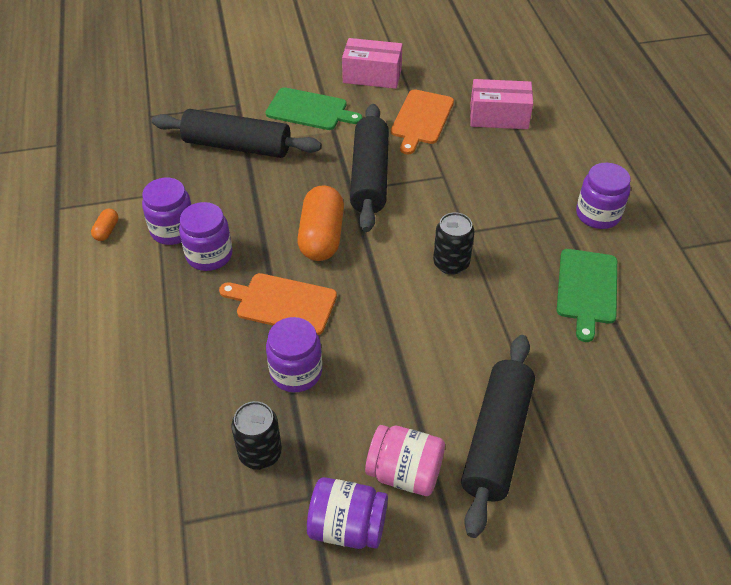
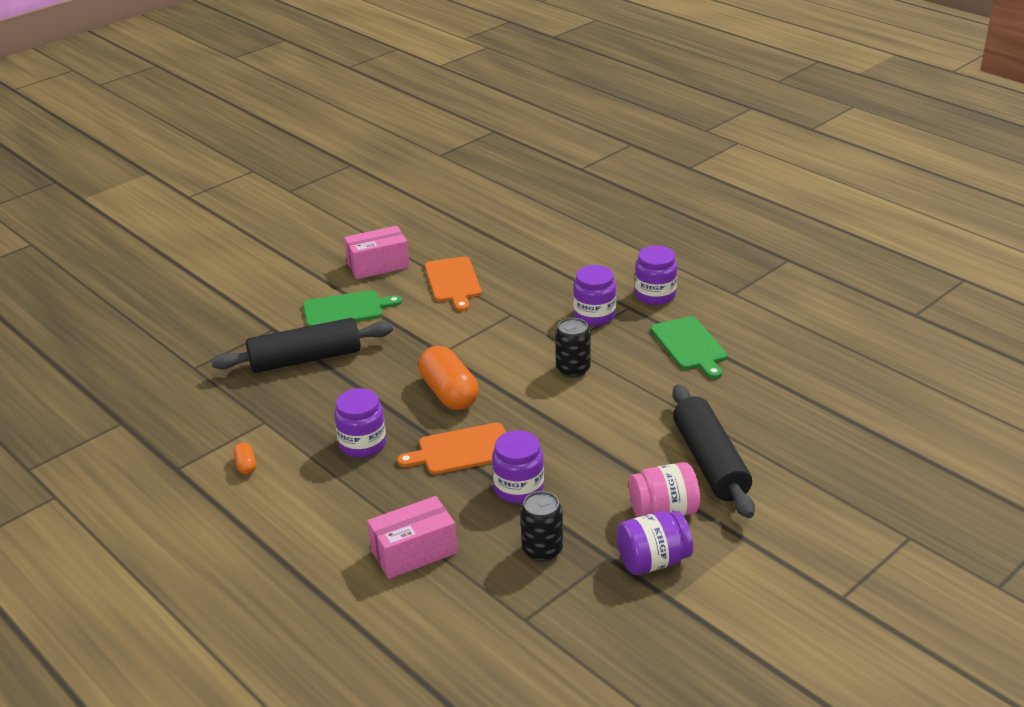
camera: 30 degrees left, 15 degrees down
(173, 230) = (309, 440): purple jar -> purple jar (594, 315)
(370, 176) = (449, 337): black rolling pin -> none
(499, 117) = (517, 257): pink box -> pink box (414, 552)

